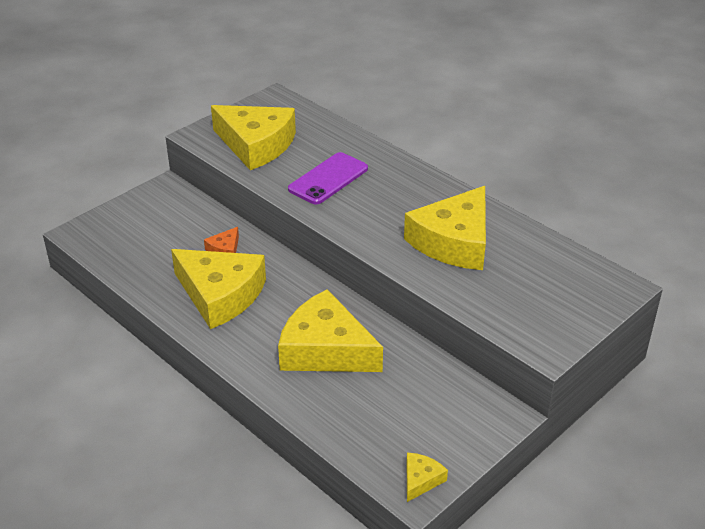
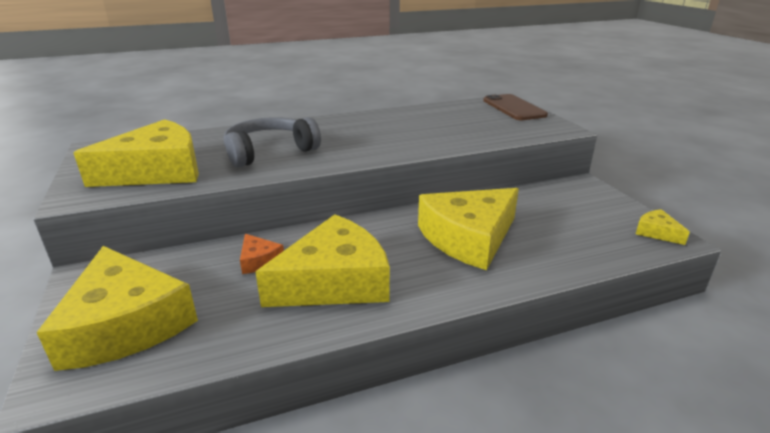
camera: 65 degrees left, 10 degrees down
(328, 179) = (269, 152): purple phone -> grey headphones
(454, 241) = (415, 128): yellow cheese -> yellow cheese (125, 323)
(593, 298) = (513, 108): none -> brown phone

